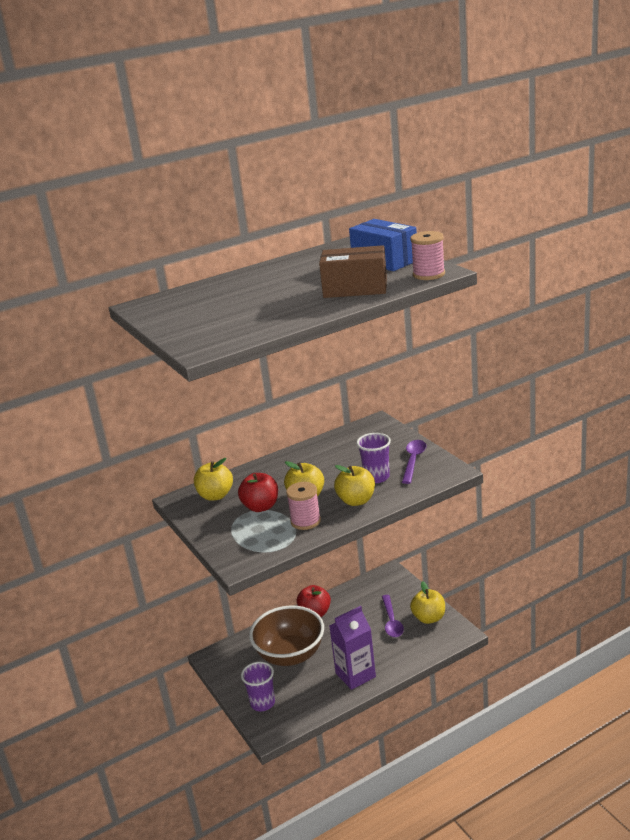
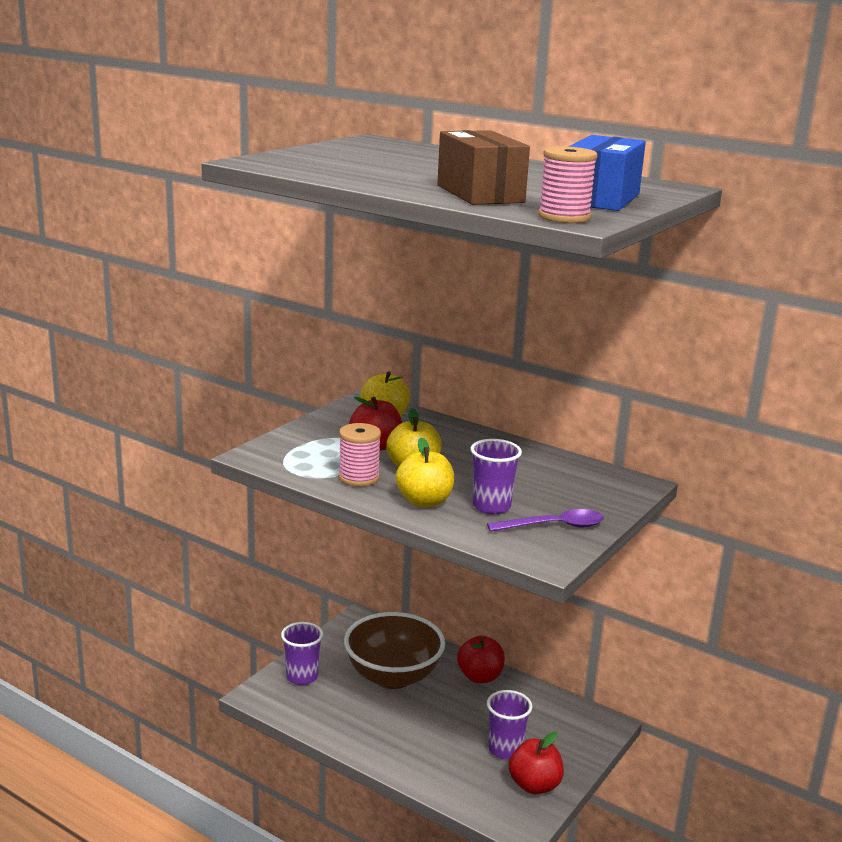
camera: 60 degrees right, 5 degrees down
(355, 675) = (384, 740): purple carton -> none
(391, 621) = (505, 749): purple spoon -> purple cup
(429, 618) = (534, 785): yellow apple -> red apple

